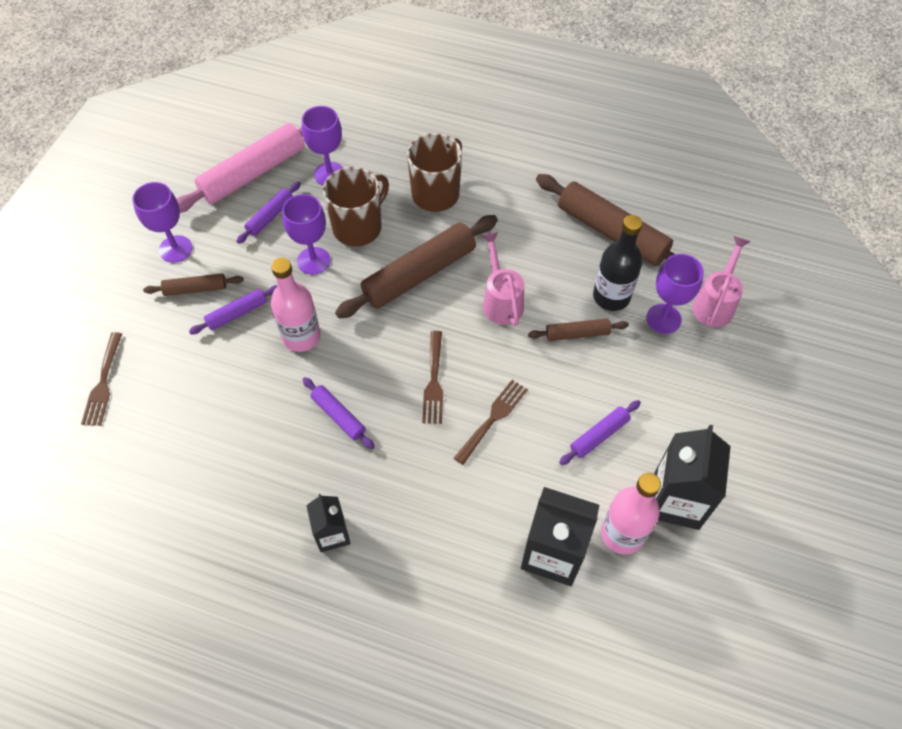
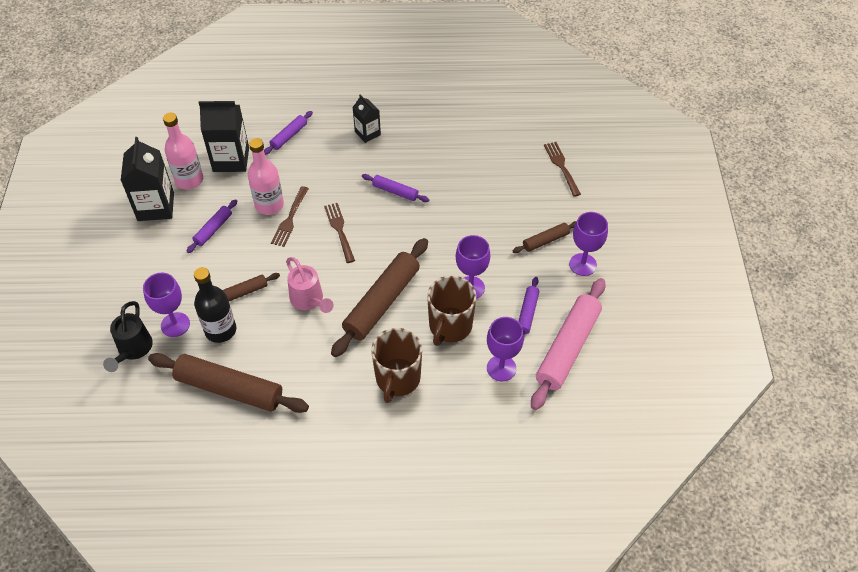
camera: 160 degrees right, 5 degrees down
(237, 313) = (503, 233): purple rolling pin -> purple rolling pin (289, 136)
(301, 336) = (448, 231): pink bottle -> pink bottle (269, 205)
(715, 304) = (133, 350): pink watering can -> black watering can

